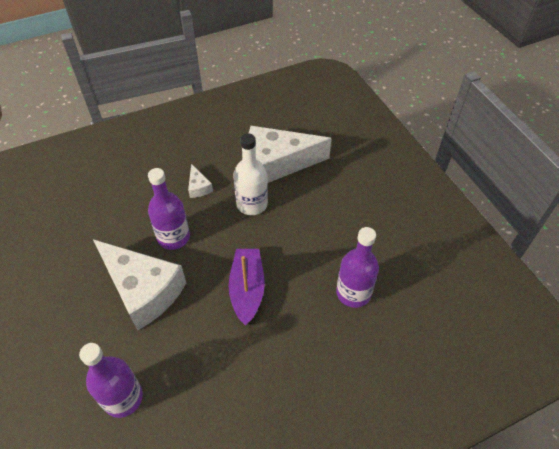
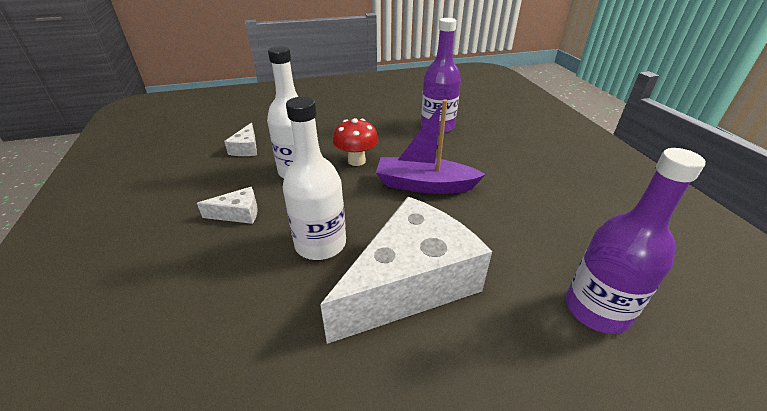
camera: 80 degrees left, 15 degrees down
(173, 237) = (320, 244): purple bottle -> white bottle
(274, 237) = (356, 161): none -> red mushroom
(277, 163) = (246, 148): white cheese -> white cheese, size x0.41

